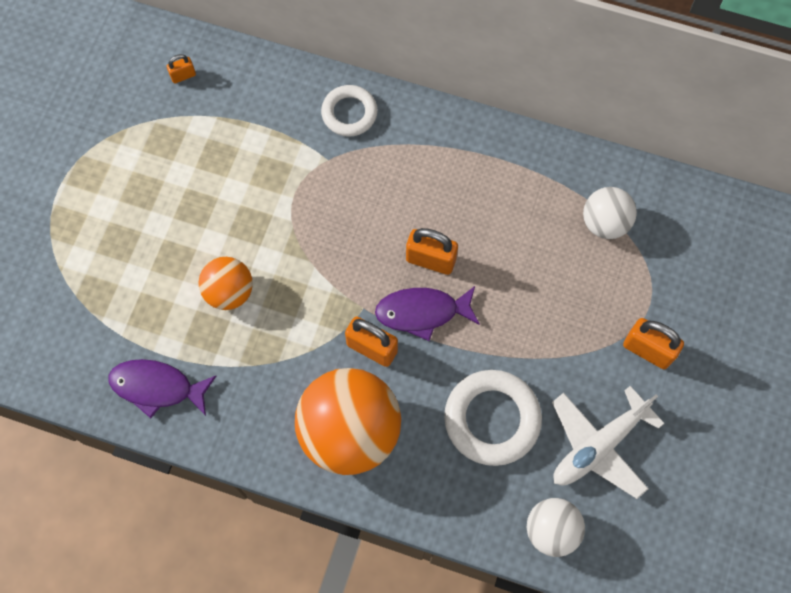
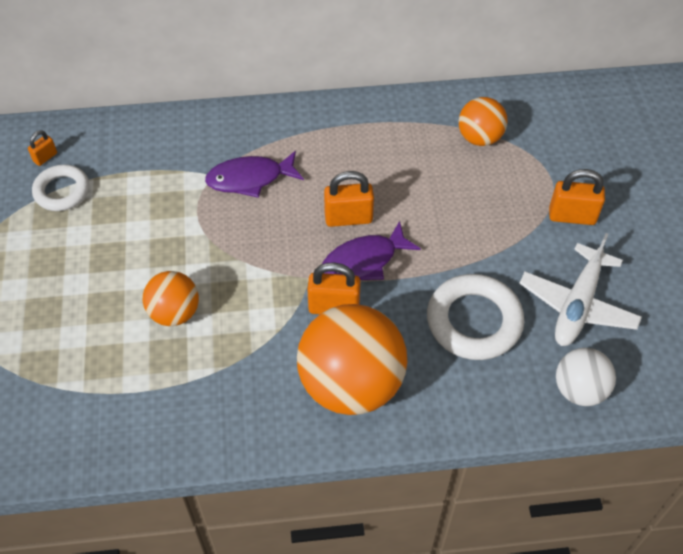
camera: 25 degrees left, 15 degrees down
(157, 387) = (141, 423): purple fish -> purple fish (250, 179)
(349, 113) = (215, 134): white ring -> white ring (62, 191)
(604, 223) = (479, 138): white ball -> orange ball

